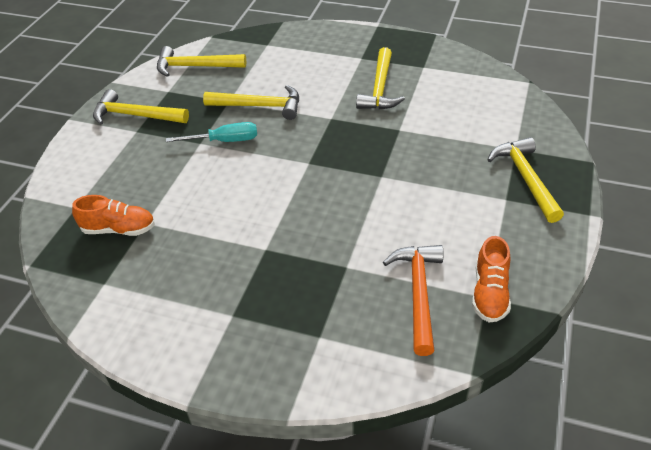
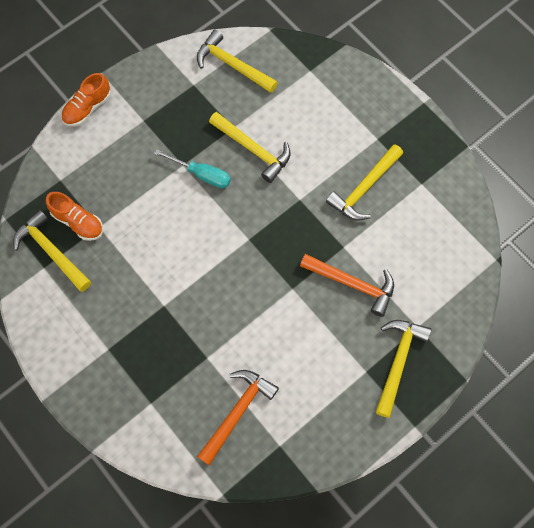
camera: 30 degrees right, 25 degrees up
(135, 115) = (152, 101): yellow hammer -> yellow hammer (51, 251)
(432, 148) = (352, 284): none -> orange hammer
(489, 293) = (284, 444): orange shoe -> orange shoe (87, 108)

